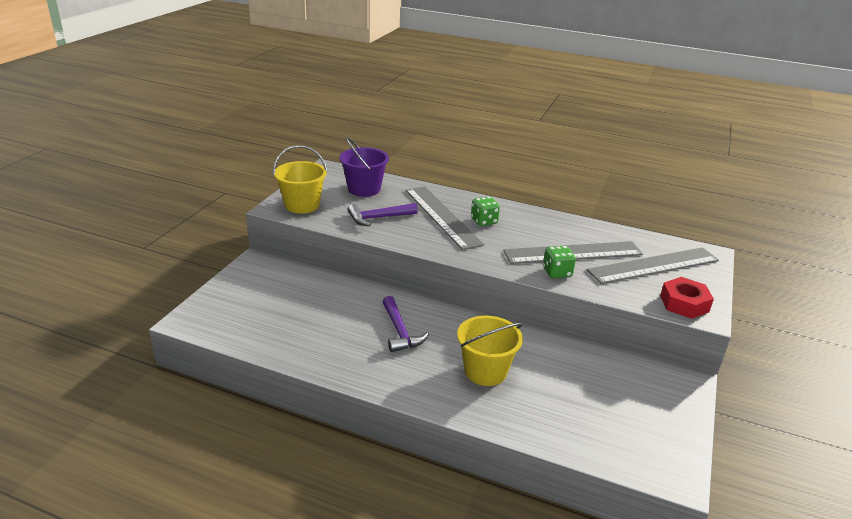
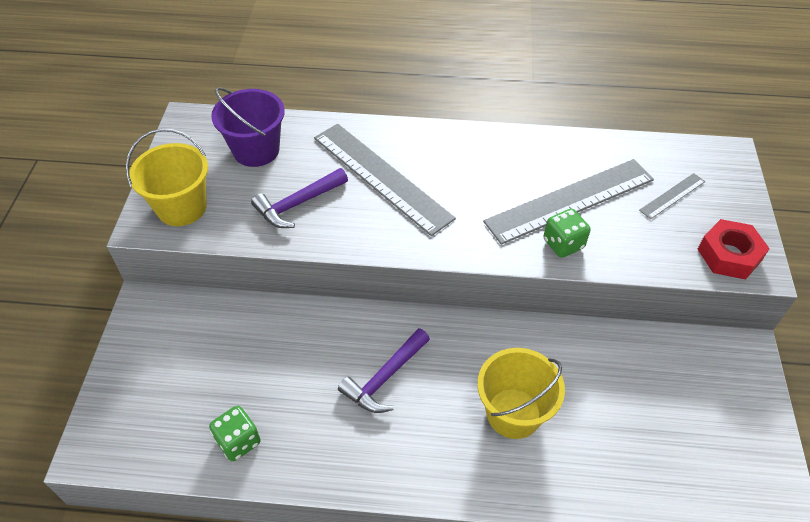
camera: 15 degrees left, 20 degrees up
(400, 331) = (385, 378): purple hammer -> purple hammer turned 75 degrees clockwise
(484, 221) = (439, 171): green dice -> green dice (238, 441)
(653, 265) = (672, 196): grey ruler -> grey ruler, size x0.45

